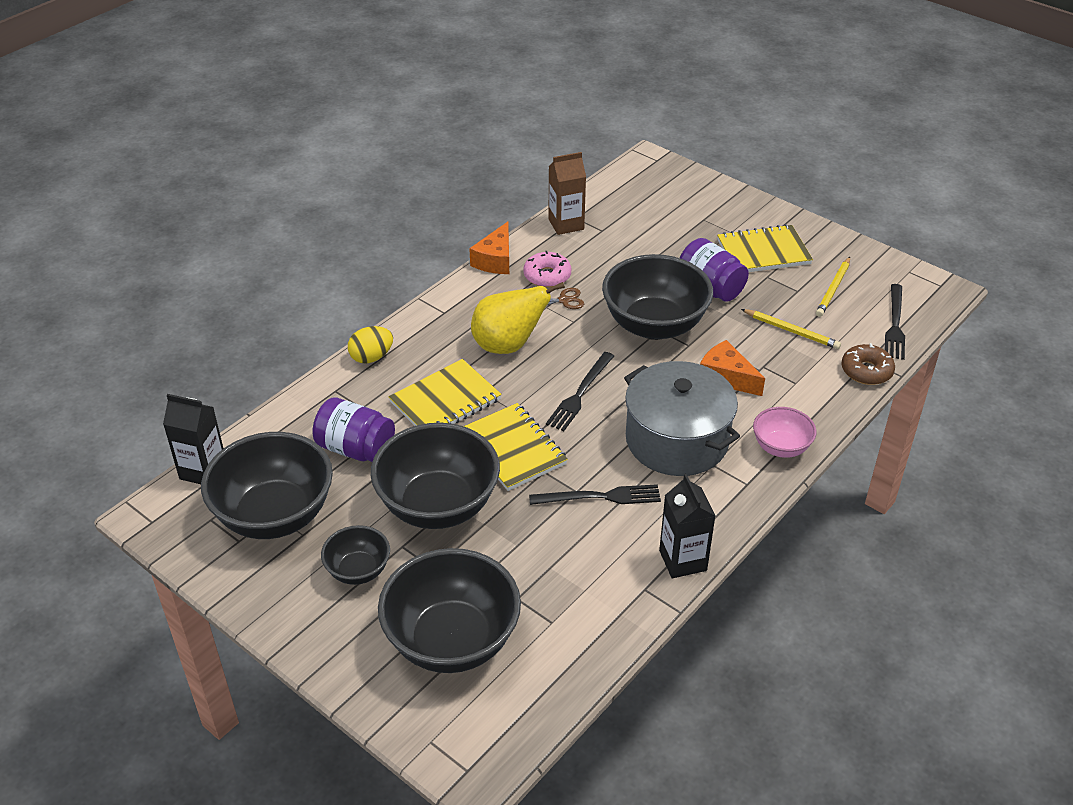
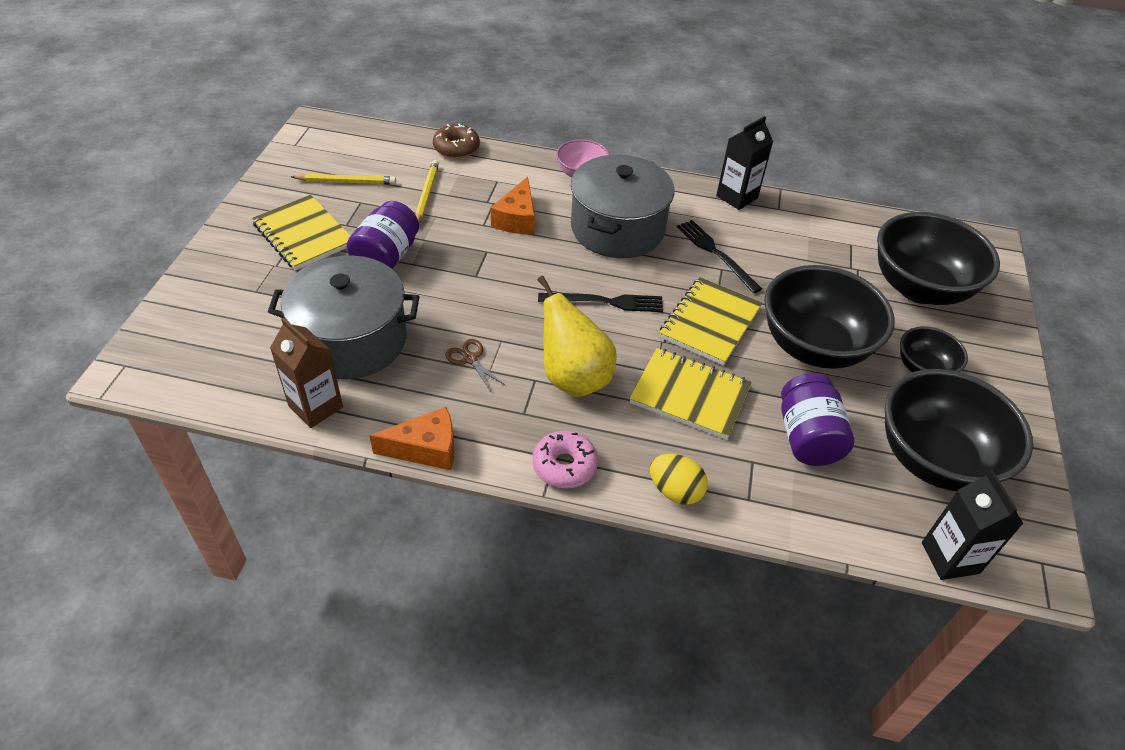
camera: 120 degrees left, 5 degrees up
(547, 276) = (433, 388): pink donut -> pink donut (564, 465)
(621, 251) = (352, 340): none -> grey pot
(654, 325) = (471, 280): black bowl -> none
(895, 324) = (382, 142): black fork -> none

